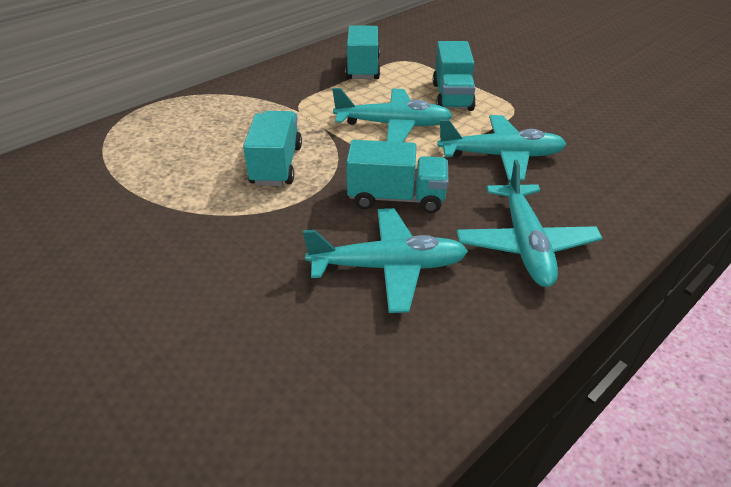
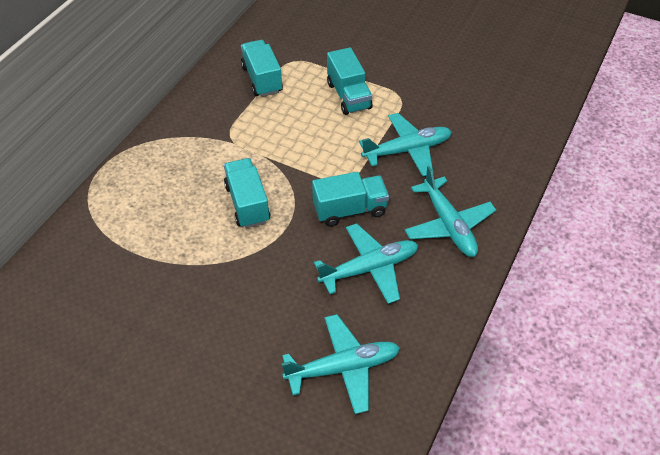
camera: 20 degrees left, 10 degrees up
(393, 125) = (316, 139): turquoise plane -> turquoise plane (343, 368)

